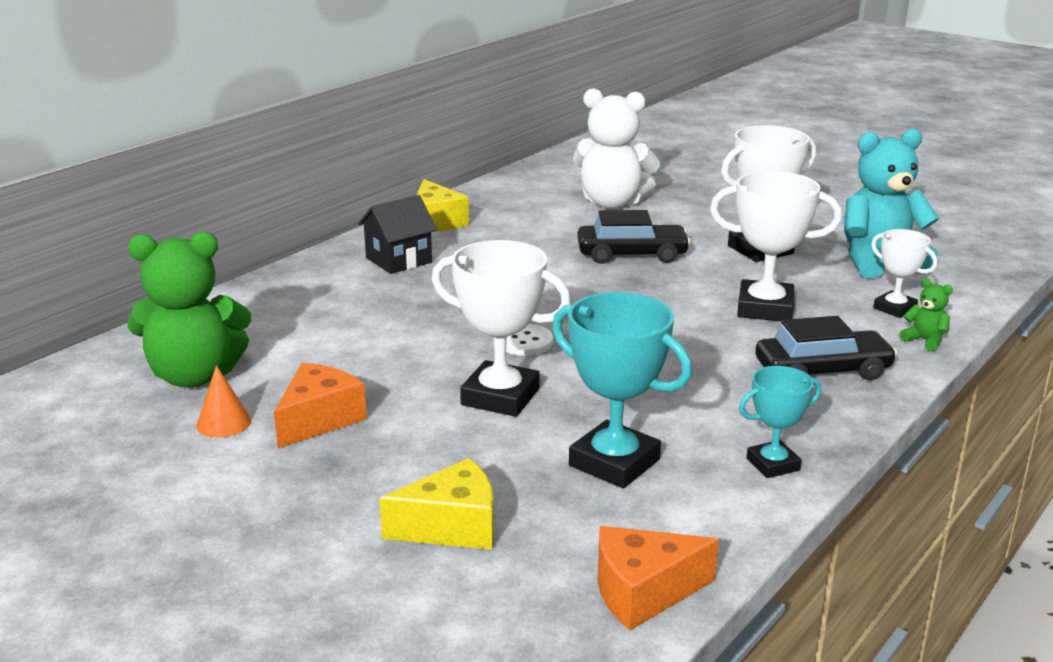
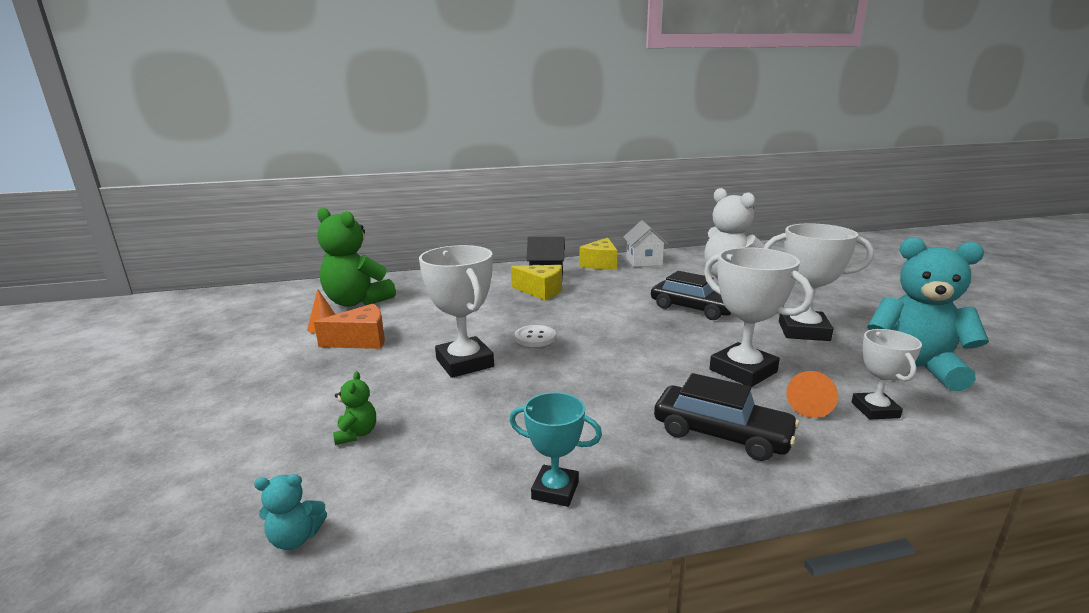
camera: 40 degrees right, 5 degrees down
(452, 526) = (298, 427): yellow cheese -> yellow cheese (541, 291)
(484, 204) = (644, 262): none -> white house
(614, 463) = (451, 432): turquoise trophy -> none
(643, 592) = (296, 538): orange cheese -> turquoise teddy bear
(850, 322) = (809, 406): none -> orange cone
(924, 340) = (870, 448): green teddy bear -> green teddy bear (356, 434)

